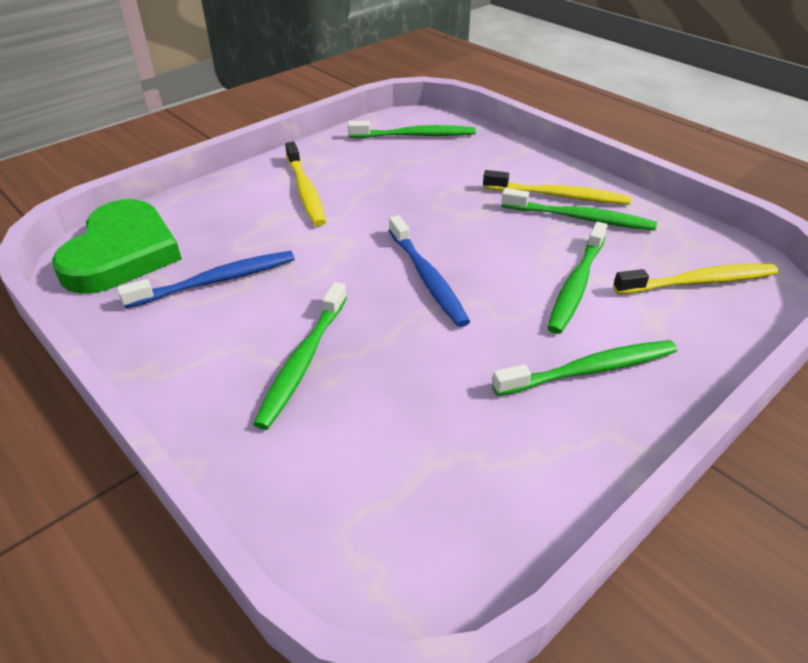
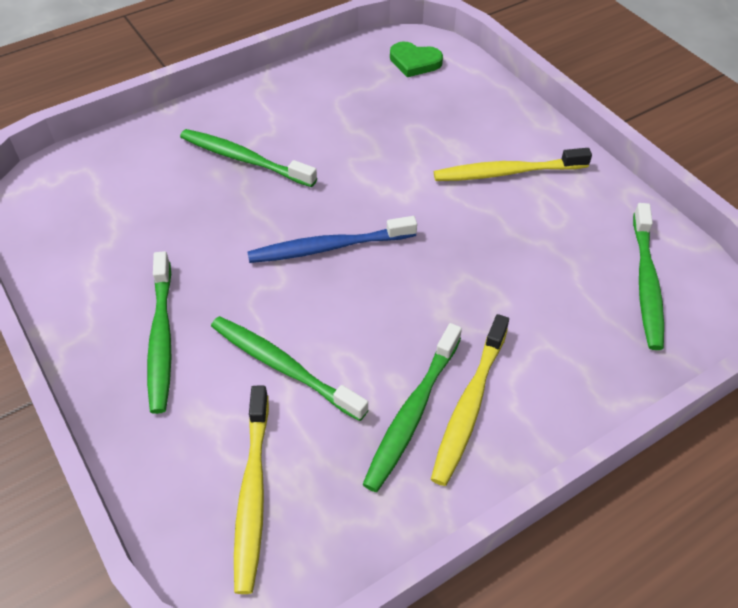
camera: 100 degrees right, 10 degrees up
(122, 253) = (414, 62): green heart -> green heart, size x0.49
(215, 281) = (361, 113): blue toothbrush -> none

